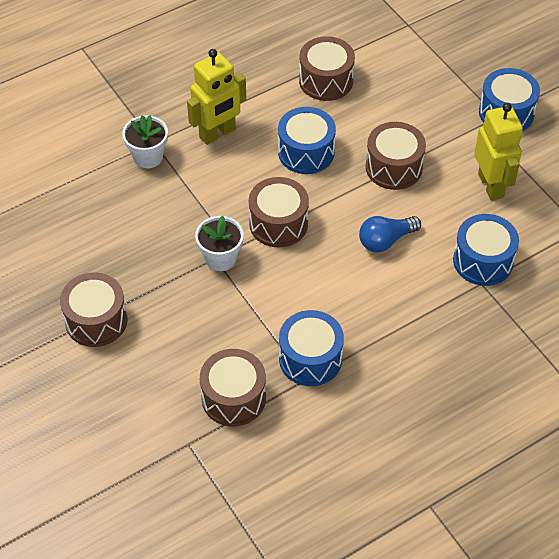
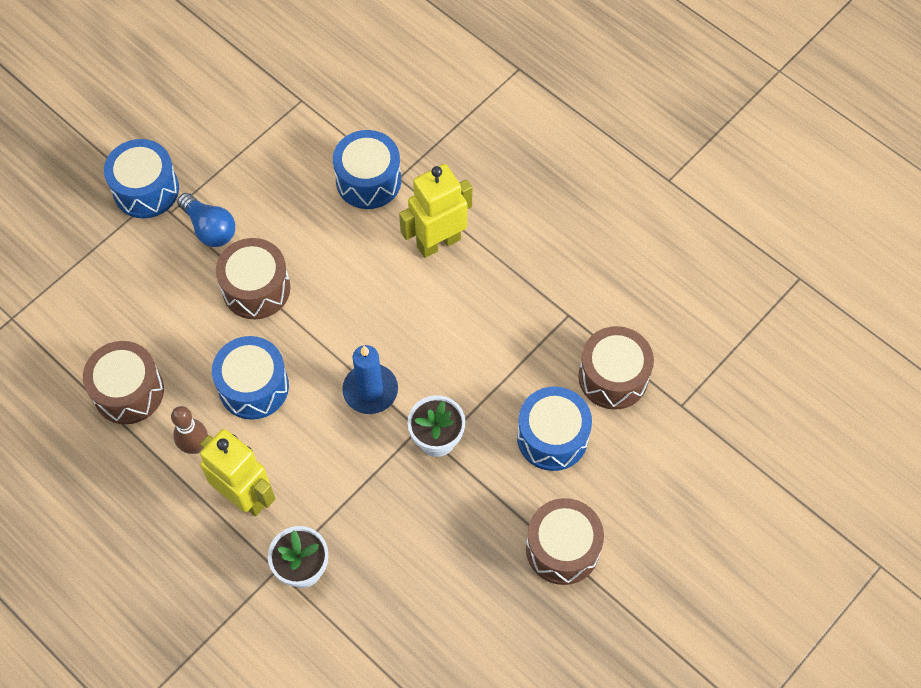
camera: 105 degrees left, 10 degrees up
(268, 111) = (195, 446): none -> brown bowling pin
(278, 223) = (370, 390): brown drum -> blue candle
(310, 359) = (542, 316): blue drum -> blue drum (552, 437)
(386, 240) = (365, 276): blue light bulb -> blue light bulb (210, 228)
(491, 185) = (261, 188): yellow robot -> yellow robot (438, 242)

